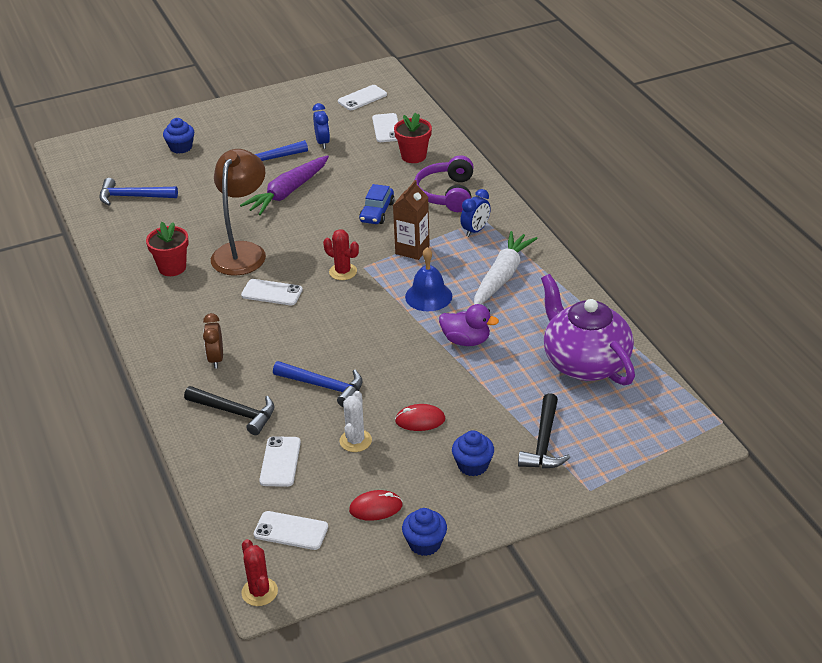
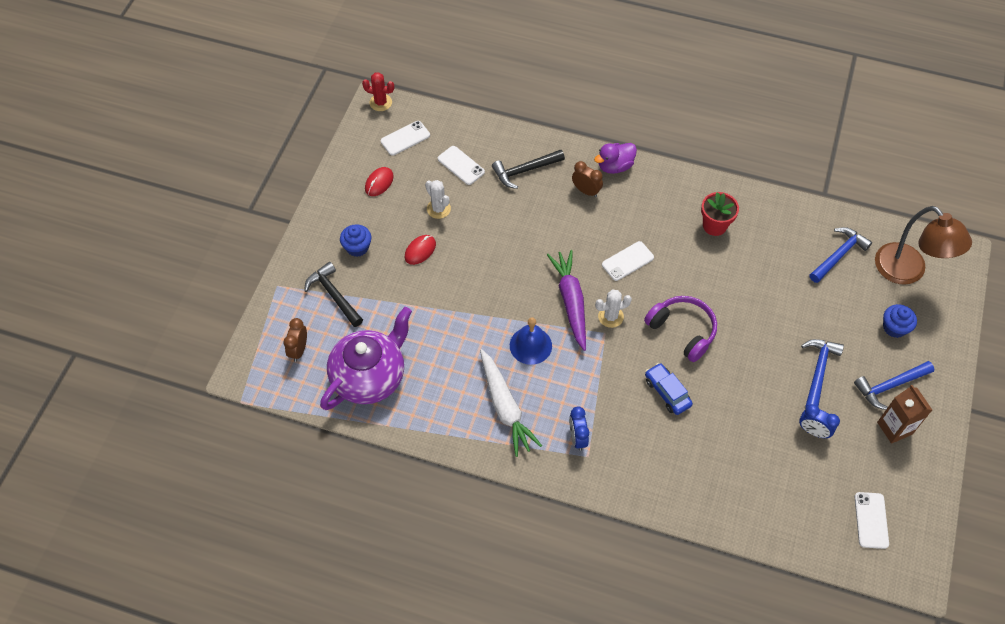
camera: 130 degrees right, 20 degrees up
(242, 251) = (696, 276): brown lamp -> brown lamp (907, 272)
(288, 192) = (753, 354): purple carrot -> purple carrot (571, 302)
(324, 386) = (502, 226): blue hammer -> blue hammer (890, 386)
(343, 272) = (610, 316): red cactus -> white cactus
(386, 128) = (795, 497): white phone -> none
(412, 250) = (595, 377): brown carton -> brown carton (894, 428)
(413, 156) = (728, 481): red flower pot -> none
(425, 543) = (331, 185): blue cupcake -> none
(447, 194) = (646, 459): purple headphones -> purple headphones (682, 331)
(466, 340) = (462, 330): purple duck -> purple duck (615, 166)
(585, 363) = (370, 376): purple teapot -> purple teapot turned 60 degrees counterclockwise
(626, 423) = (299, 350): none -> brown clock

